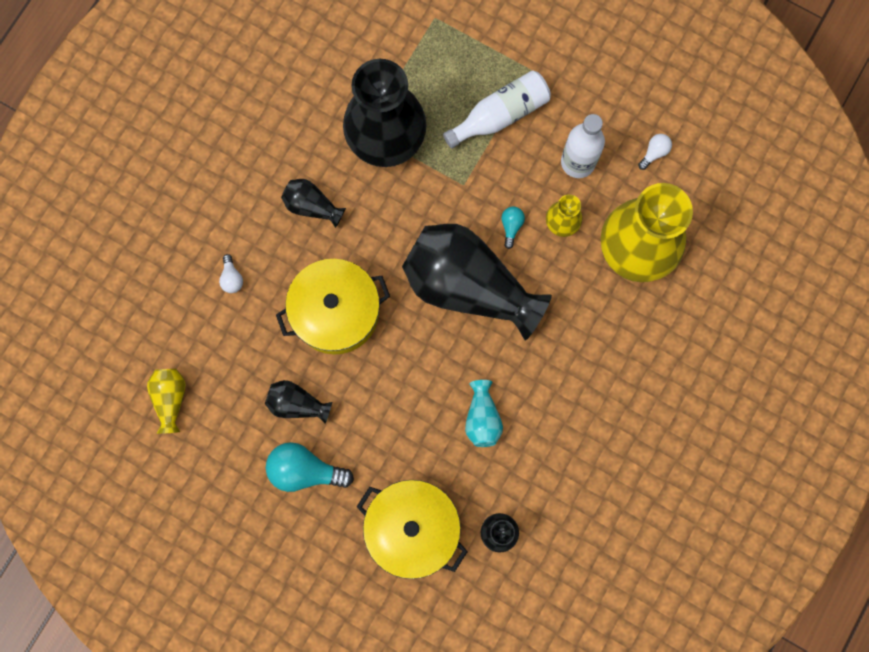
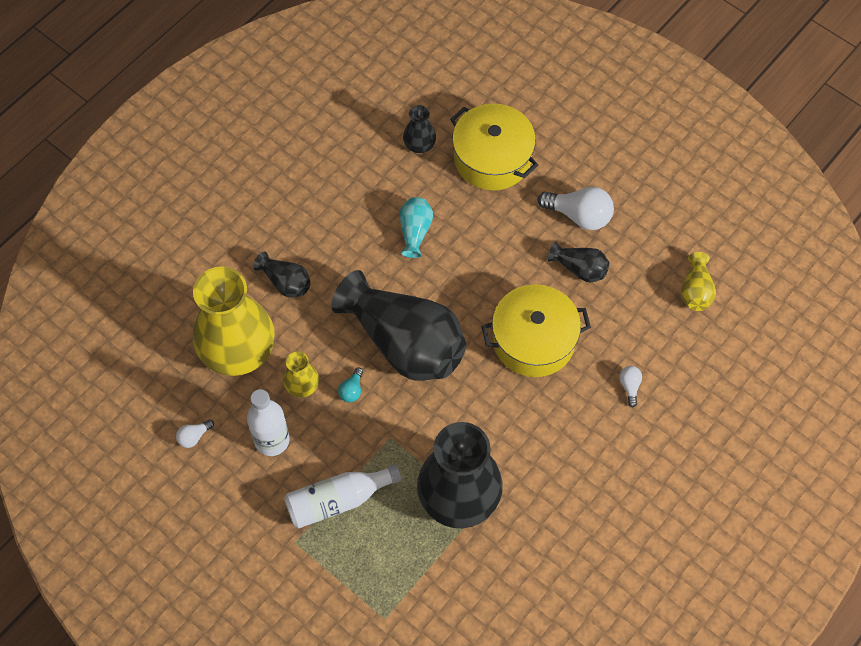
camera: 170 degrees left, 15 degrees down
(304, 470) = (579, 215): turquoise light bulb -> white light bulb
(312, 206) = (543, 441): black vase -> black vase (285, 282)

